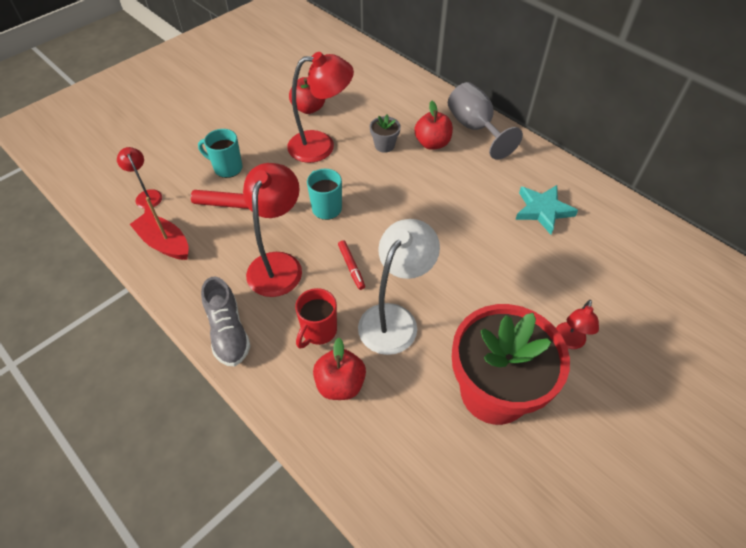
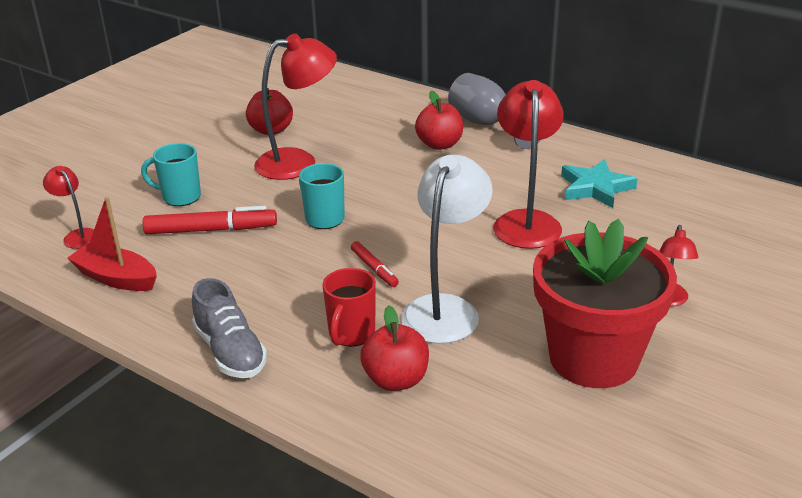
camera: 10 degrees left, 20 degrees down
(278, 264) = (277, 278): red lamp -> red lamp (526, 221)
(384, 145) = (380, 153): grey flower pot -> none

